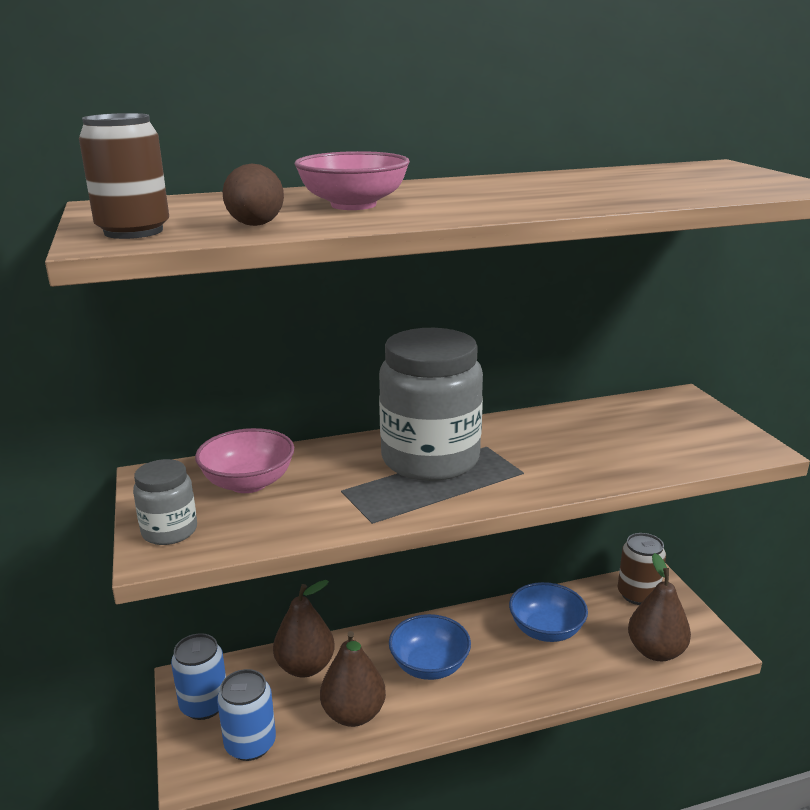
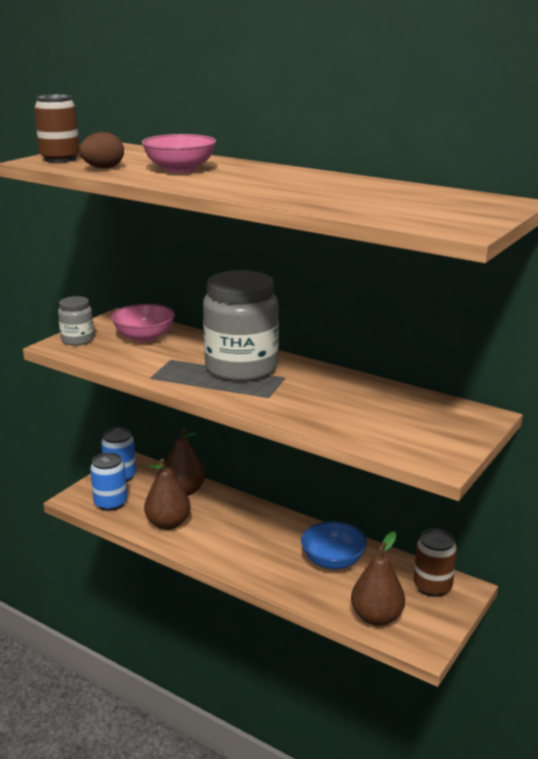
camera: 50 degrees right, 0 degrees up
(429, 665) = (238, 531): blue bowl -> none

